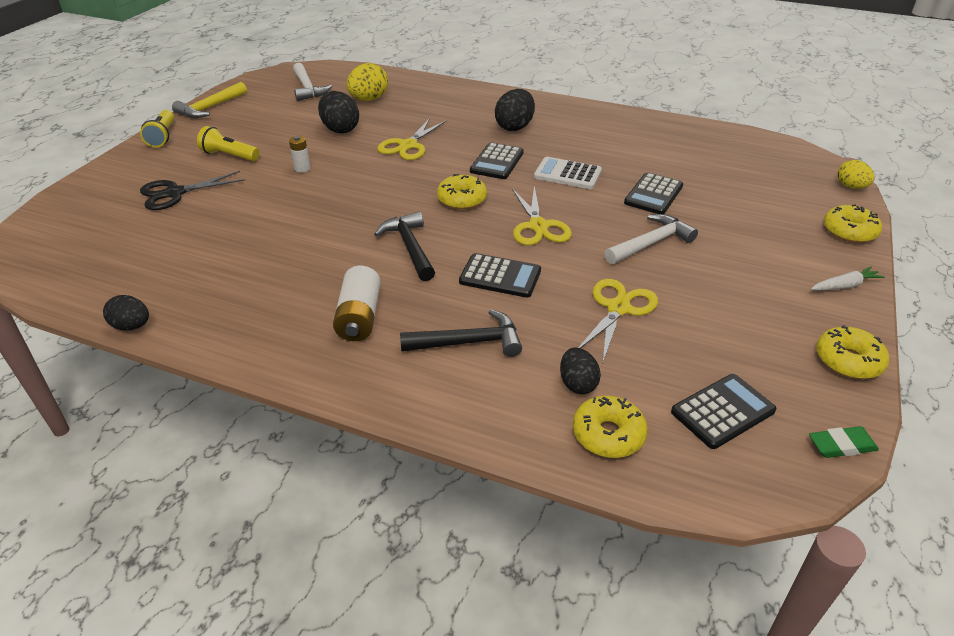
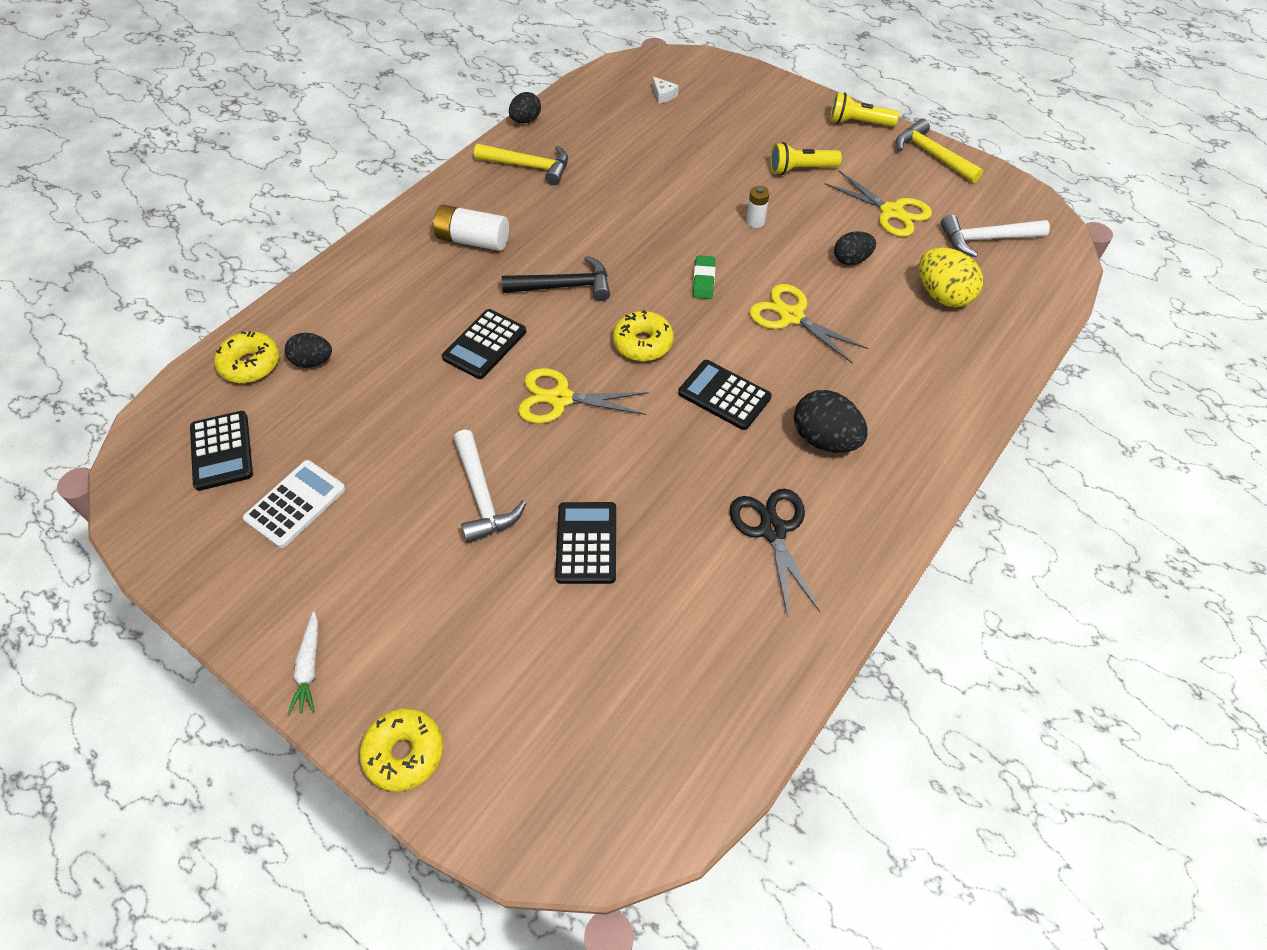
camera: 105 degrees right, 15 degrees up
(97, 237) = (663, 95): none -> white cheese
(175, 193) = (728, 135): black scissors -> black scissors (772, 530)
(226, 305) = (529, 166): none -> yellow hammer
(229, 155) = (801, 169): yellow flashlight -> yellow flashlight turned 135 degrees counterclockwise
(340, 129) = (851, 260): black egg -> black egg, size x0.64
(468, 342) = (402, 303): black hammer -> none
(567, 174) = (670, 462): white calculator -> white calculator (295, 504)
(618, 308) = (389, 424): yellow scissors -> yellow scissors (891, 212)
(653, 194) = (586, 543): black calculator -> black calculator turned 45 degrees clockwise
(841, 445) = (133, 521): green eraser -> green eraser (703, 280)
(848, 361) = (209, 591): yellow donut -> none
(851, 187) = (511, 844): yellow egg -> none

